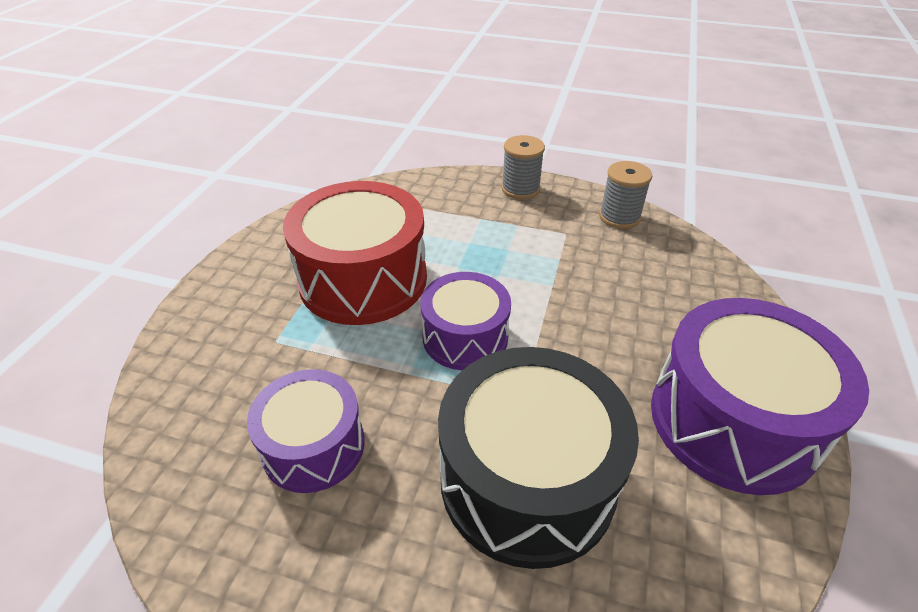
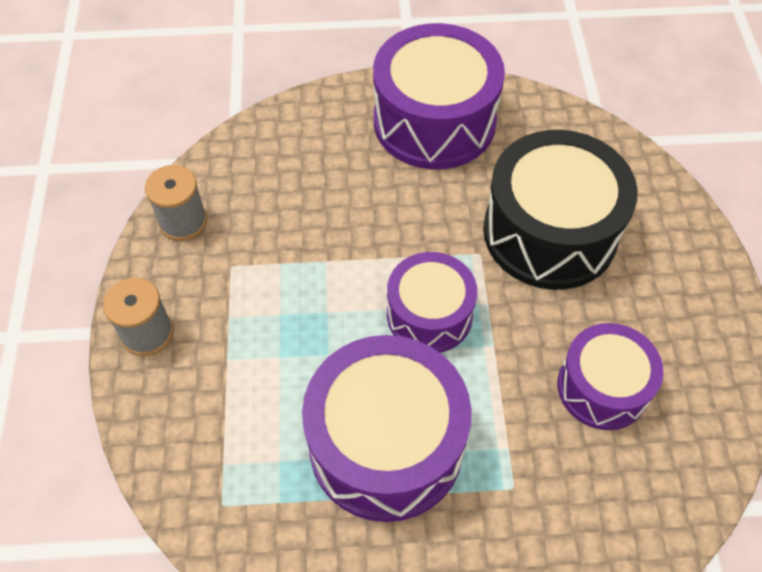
camera: 110 degrees left, 15 degrees up
(363, 279) = (386, 444): red drum -> purple drum

